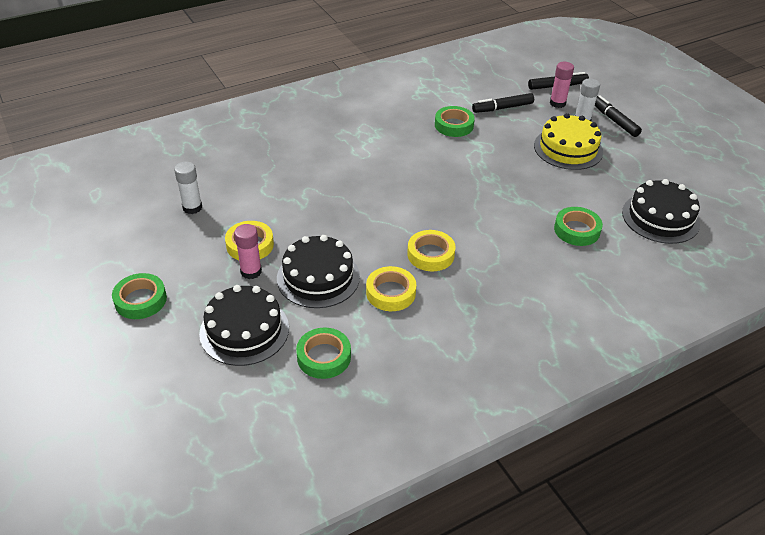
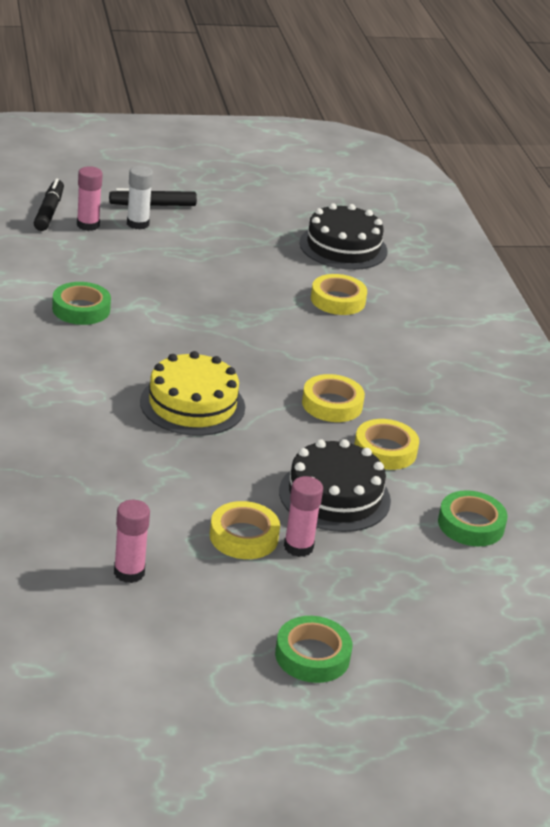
camera: 75 degrees left, 10 degrees down
(192, 207) = (129, 572): white glue stick -> pink glue stick
(244, 330) = (406, 575): black cake -> none
(502, 108) = (69, 263): black marker -> none
(568, 148) = (187, 252): yellow cake -> yellow cake (192, 404)
(576, 230) = (338, 300): green tape -> yellow tape

